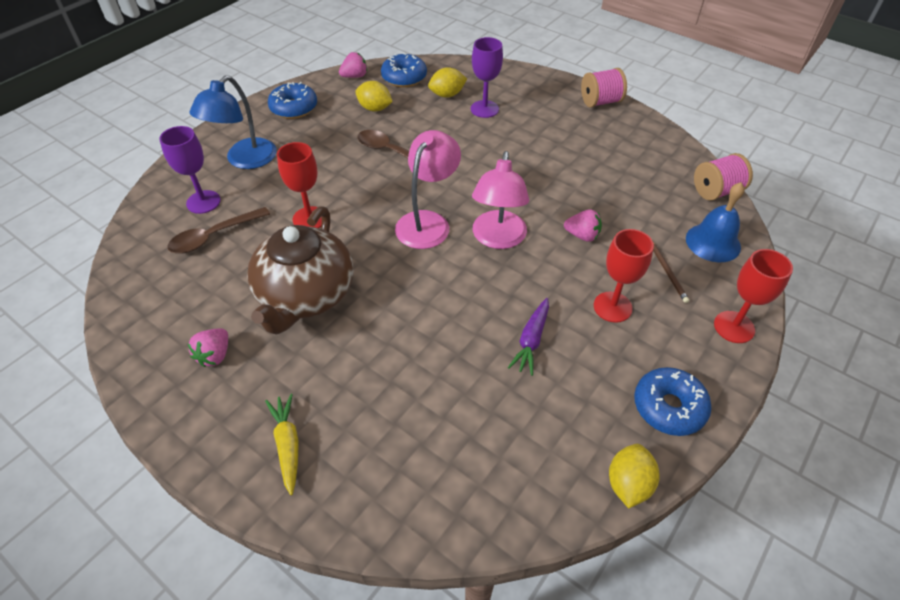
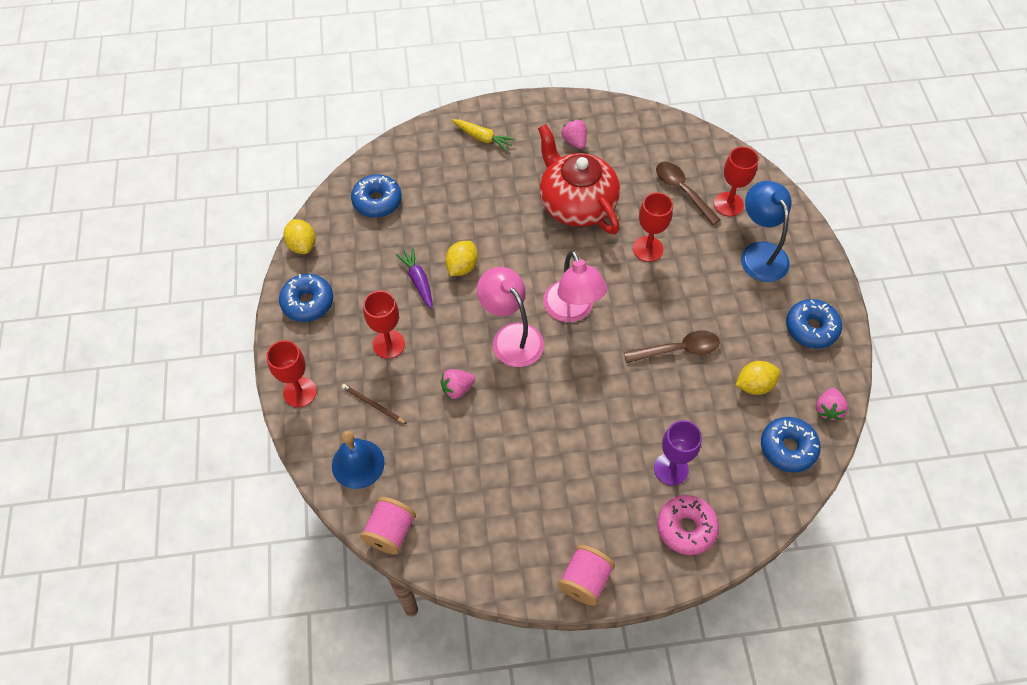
camera: 135 degrees right, 10 degrees up
(203, 202) = (728, 204): purple goblet -> red goblet
(214, 236) = (682, 191): brown spoon -> brown spoon turned 45 degrees counterclockwise
(306, 295) = (576, 204): brown teapot -> red teapot
(447, 95) = (723, 459): yellow lemon -> yellow lemon (462, 267)
(490, 467) = (377, 201): none -> blue donut
(511, 86) = (686, 527): none -> pink donut

